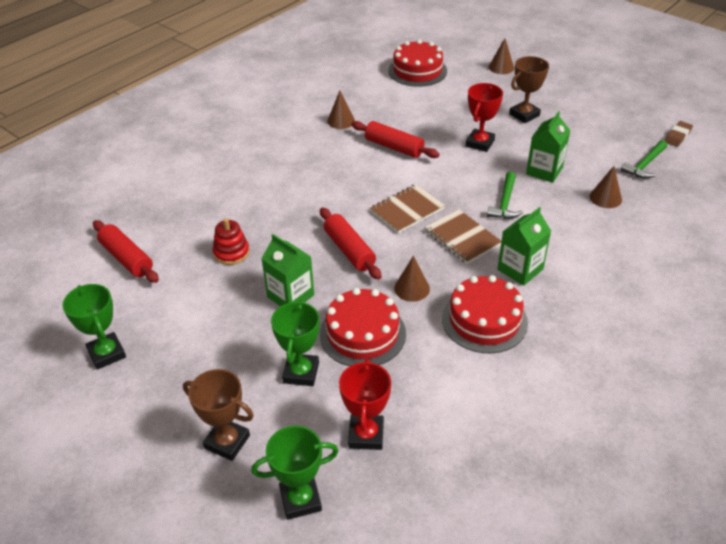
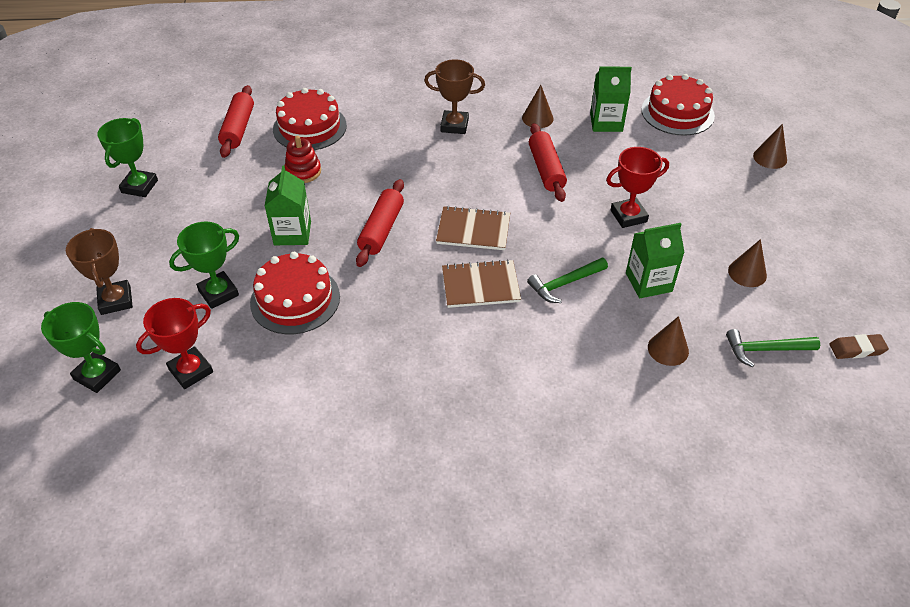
camera: 45 degrees right, 5 degrees up
(412, 288) = (379, 294): brown cone -> brown cone (747, 273)
(462, 238) = (480, 285): brown notebook -> brown notebook turned 75 degrees clockwise
(484, 320) = (392, 363): red cake -> red cake (309, 127)
(520, 269) = (485, 348): green carton -> green carton (606, 122)
(524, 115) = (717, 218): brown trophy -> brown trophy (454, 125)

